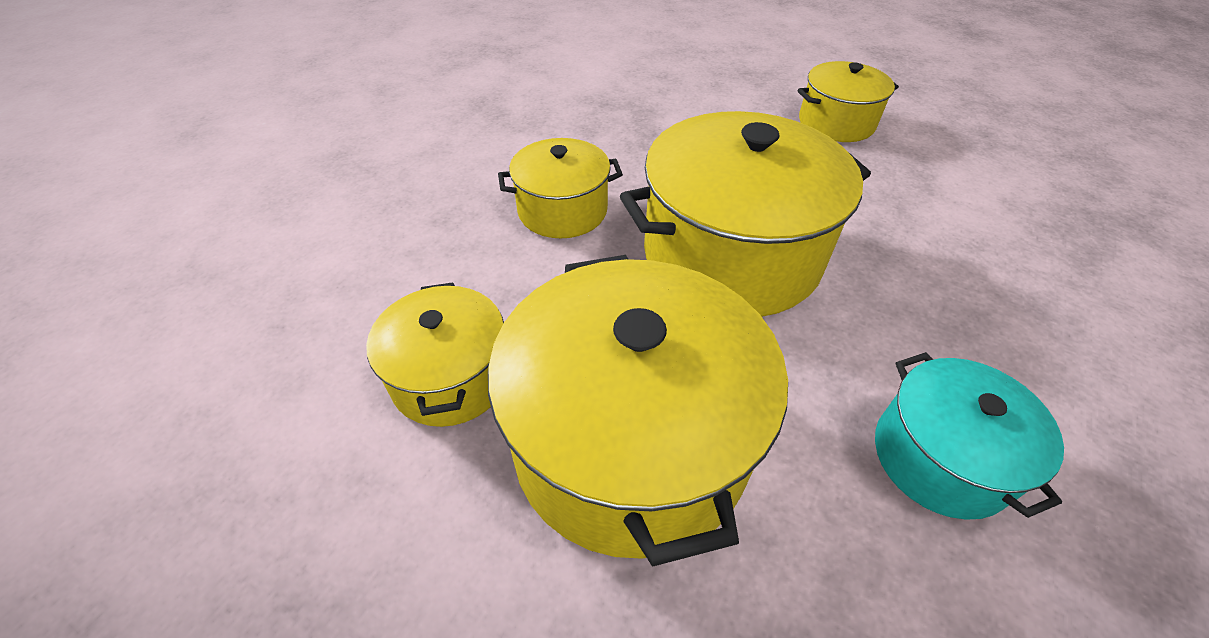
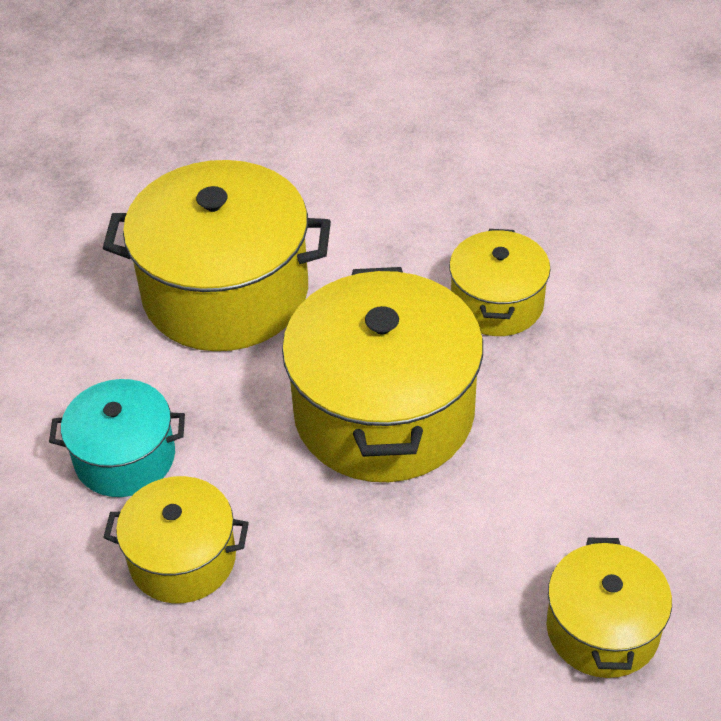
camera: 110 degrees right, 0 degrees up
(451, 377) = (323, 211): yellow pot -> yellow pot (182, 558)

